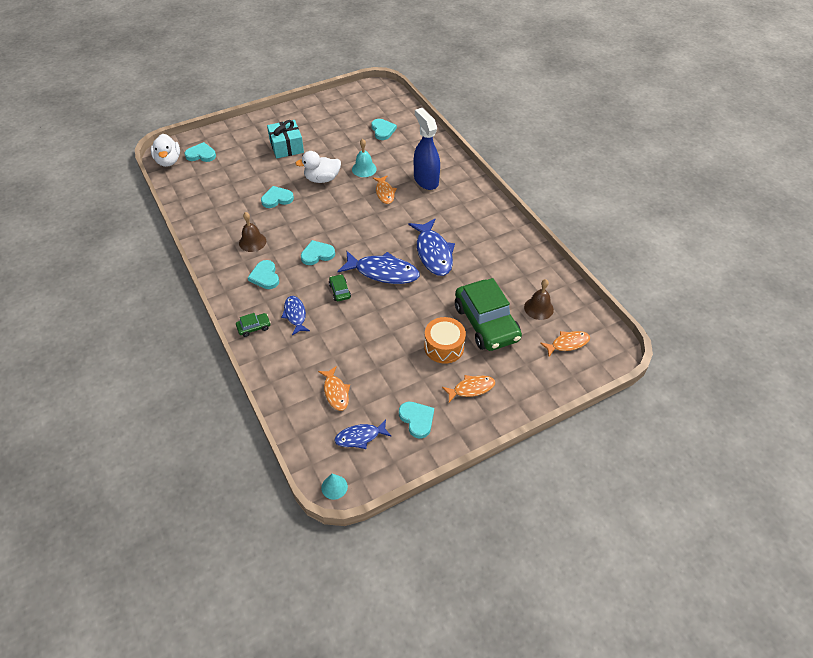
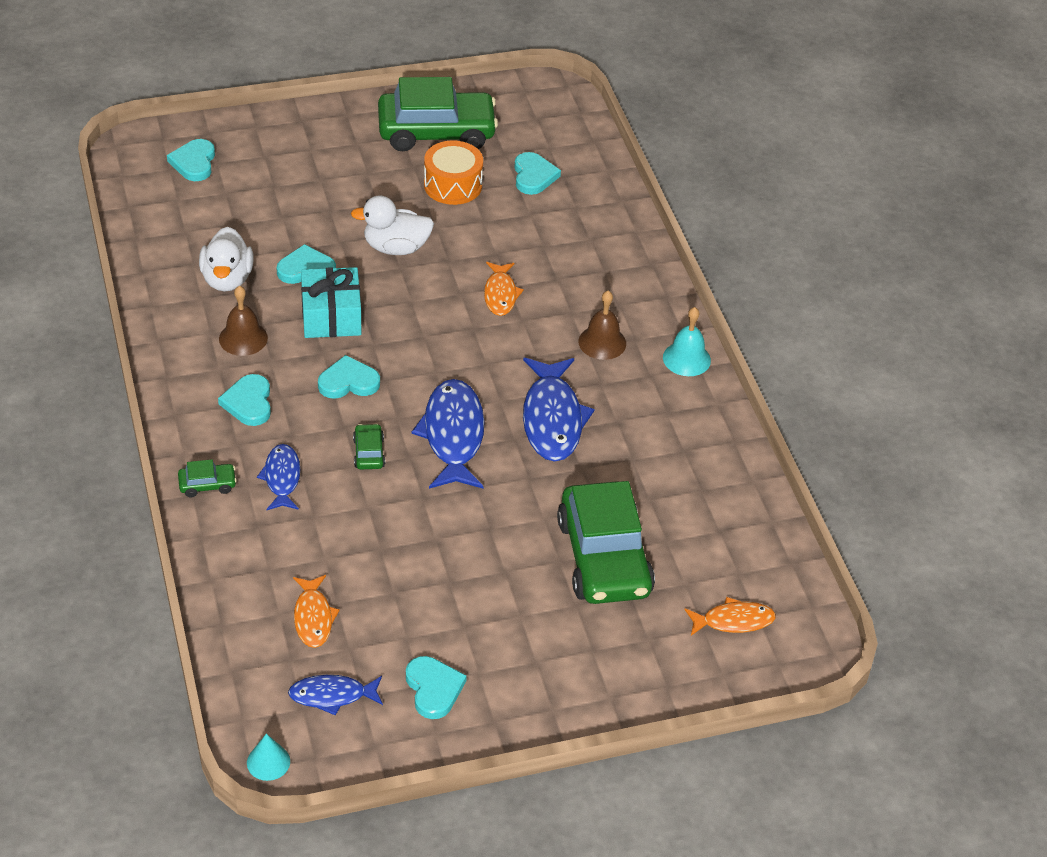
camera: 10 degrees right, 5 degrees down
(168, 161) = (134, 164): white duck -> white duck (227, 279)
(201, 154) = (194, 162): turquoise heart -> turquoise heart turned 105 degrees counterclockwise
(286, 147) = (349, 175): turquoise gift -> turquoise gift (331, 316)
(326, 117) = (436, 132): none -> green car
(364, 169) = (477, 243): turquoise bell -> turquoise bell (686, 359)
(383, 272) = (453, 435): blue fish -> blue fish turned 120 degrees counterclockwise
(426, 180) = (582, 285): blue spray bottle -> none
(444, 347) = (517, 582): orange drum -> orange drum (453, 185)
(471, 388) = (540, 659): orange fish -> none
(538, 308) = (705, 551): brown bell -> brown bell (602, 342)

